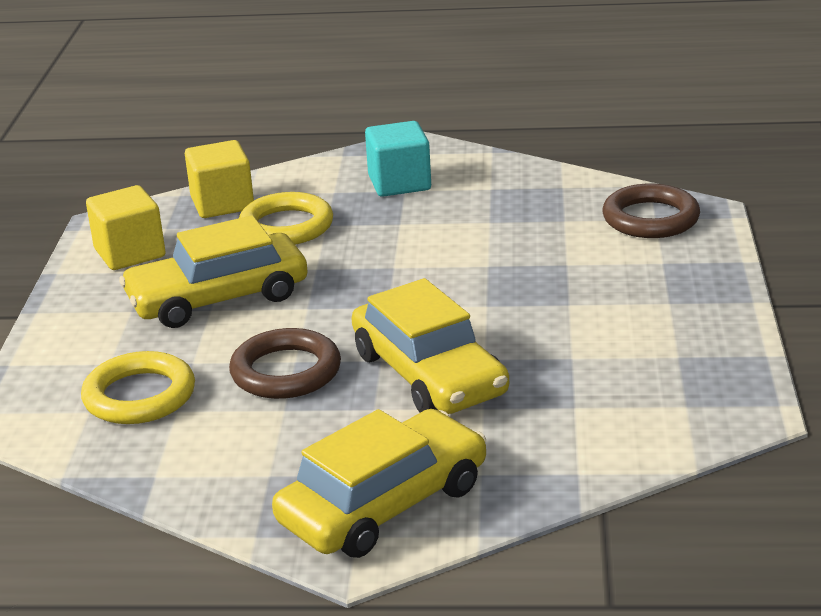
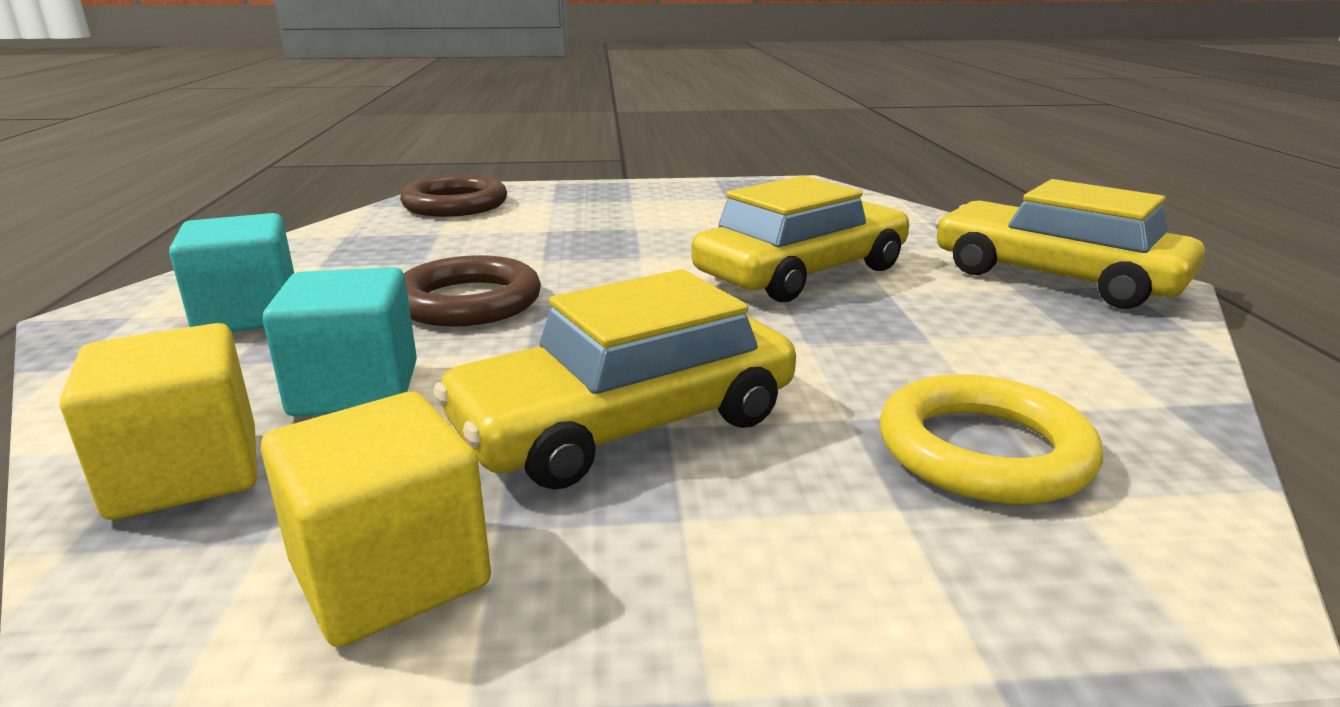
camera: 100 degrees left, 5 degrees down
(218, 297) = (625, 422): yellow car -> yellow car turned 90 degrees clockwise
(286, 226) = (355, 389): yellow ring -> turquoise cube
(286, 371) = (838, 344): brown ring -> brown ring (468, 302)

